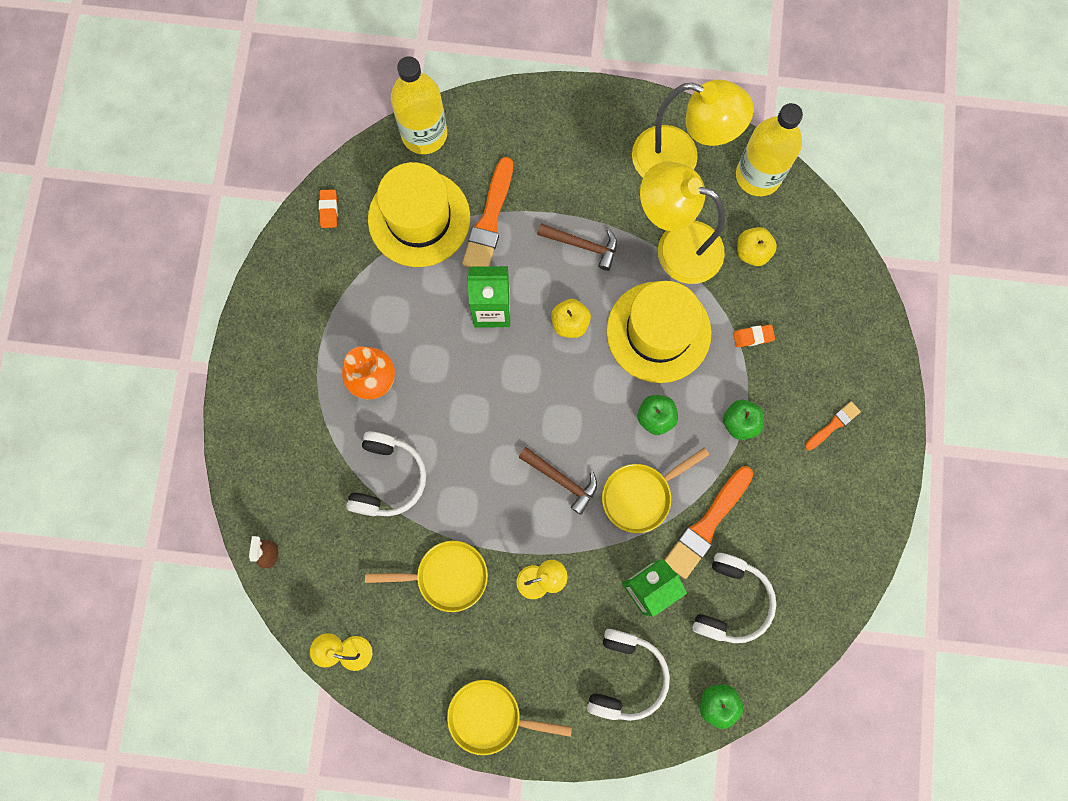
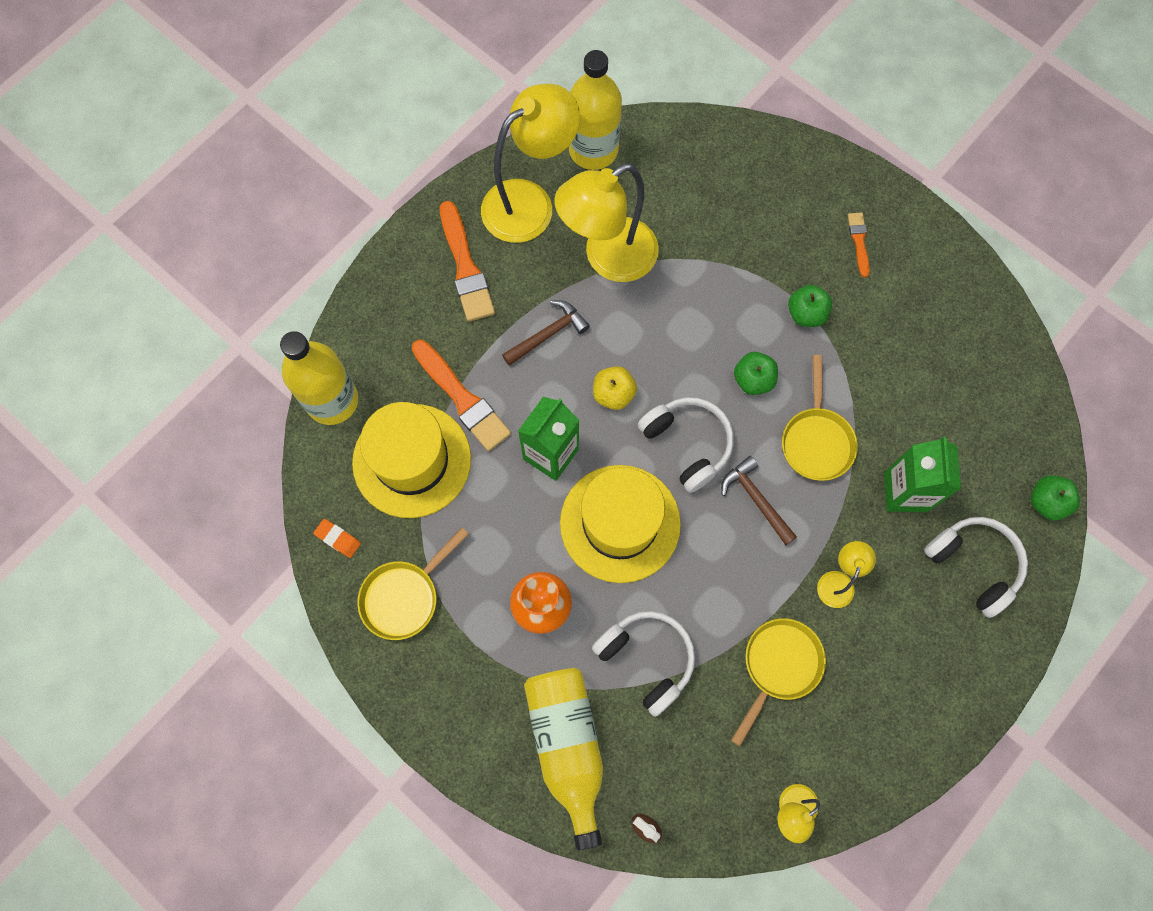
camera: 55 degrees left, 5 degrees down
(290, 464) = (567, 745): none -> yellow bottle
(491, 716) = (938, 713): yellow pan -> yellow pan (404, 596)
(562, 480) = (756, 499): brown hammer -> brown hammer turned 105 degrees counterclockwise
(658, 332) = (676, 325): yellow hat -> yellow hat (620, 523)
(707, 525) = (880, 403): orange brush -> orange brush (465, 267)
(730, 601) = (961, 429): white headphones -> white headphones (687, 444)
(752, 252) = (659, 201): yellow apple -> none
(753, 337) = (736, 251): orange eraser -> none

